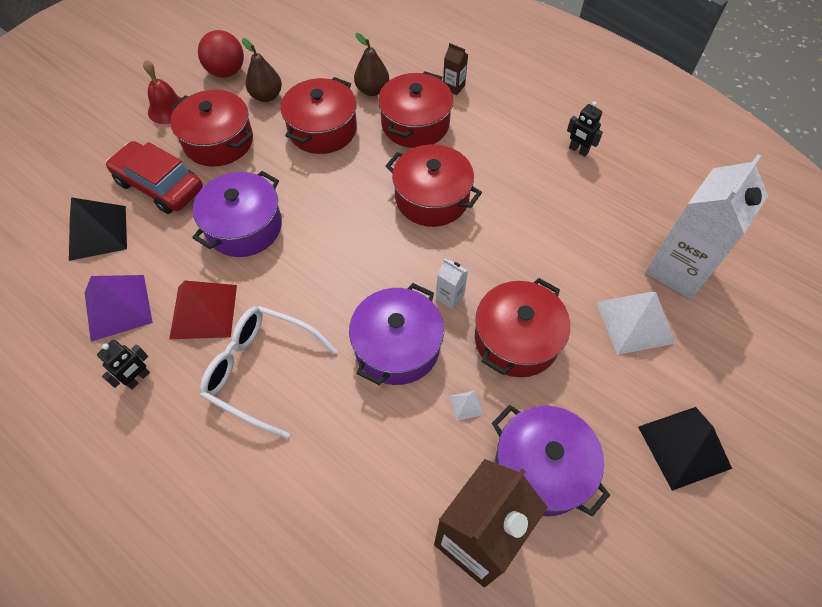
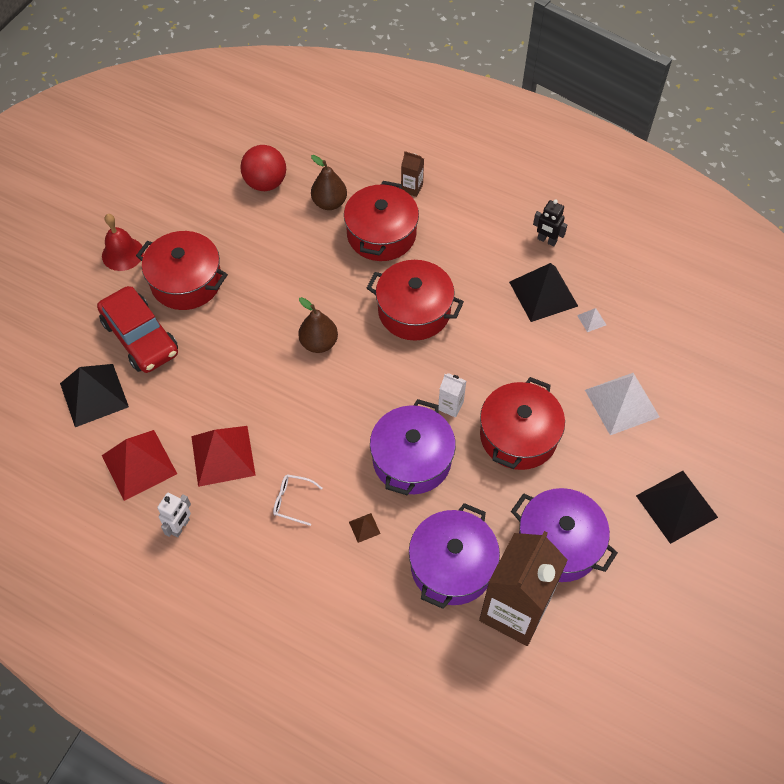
camera: 10 degrees left, 0 degrees up
(118, 307) = (139, 464): purple pyramid -> red pyramid
(138, 378) = (180, 527): black robot -> white robot
(159, 185) = (140, 337): red car -> red car turned 150 degrees counterclockwise
(226, 72) = (172, 202): red ball -> red ball (265, 183)
(244, 227) = (238, 367): purple pot -> purple pot (452, 566)
(261, 370) = (292, 501): white glasses -> white glasses, size x0.45
(266, 96) = (222, 224): brown pear -> brown pear (319, 343)
(322, 129) = (289, 253): red pot -> none
(329, 412) = (364, 527): none -> brown pyramid
(466, 405) = (484, 501): white pyramid -> white pyramid (591, 320)
(566, 200) = (543, 294): none -> black pyramid
(678, 269) = (655, 347): white carton -> none

